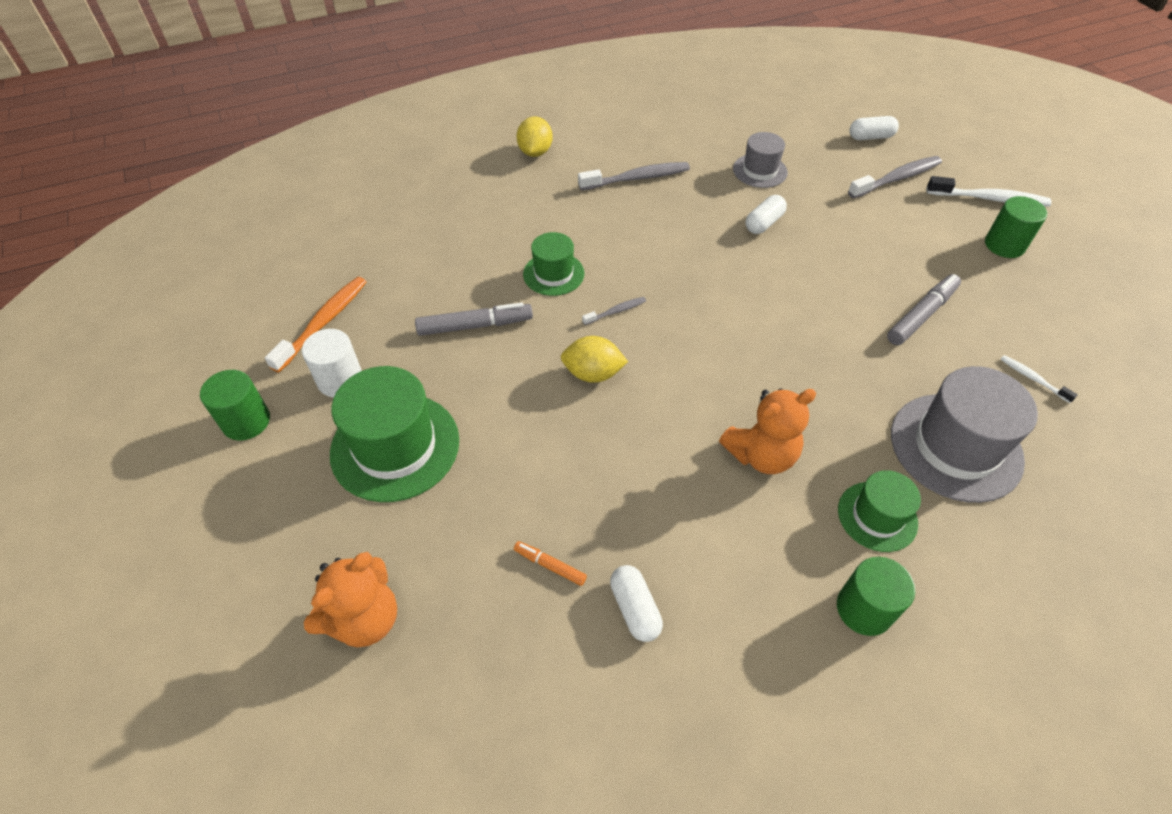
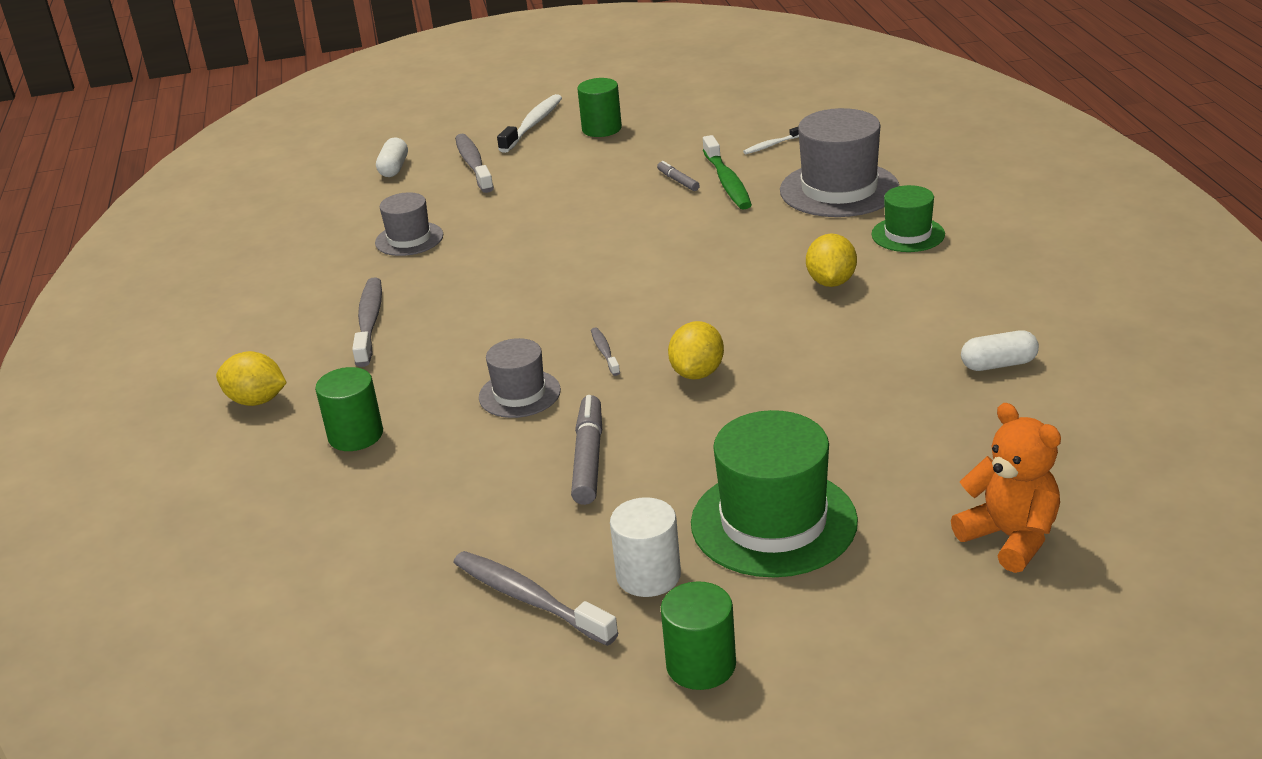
camera: 75 degrees left, 20 degrees down
(323, 322) = (529, 599): orange toothbrush -> grey toothbrush
(550, 565) = (949, 411): orange marker -> none
(553, 274) = (519, 394): green hat -> grey hat
(761, 455) = (831, 282): orange teddy bear -> yellow lemon
(763, 223) = (502, 246): white capsule -> none
(864, 609) = (999, 252): green cylinder -> green cylinder (355, 435)
(921, 315) = (678, 181): grey marker -> grey marker, size x0.55
(934, 352) = (727, 182): none -> green toothbrush

